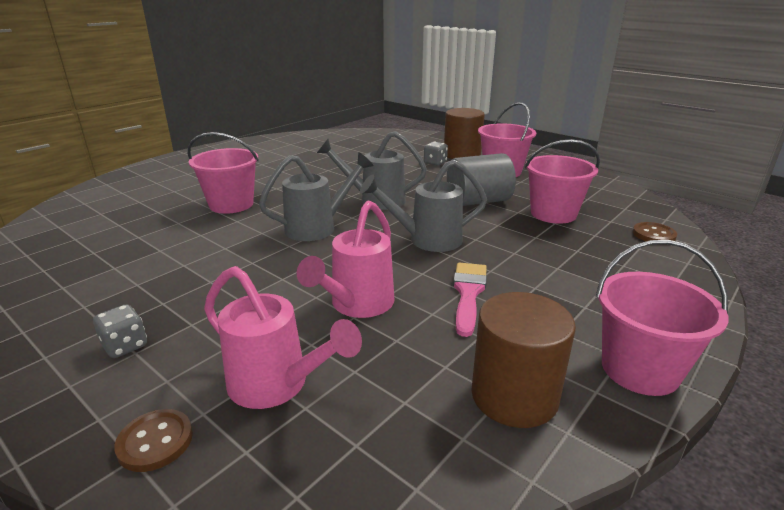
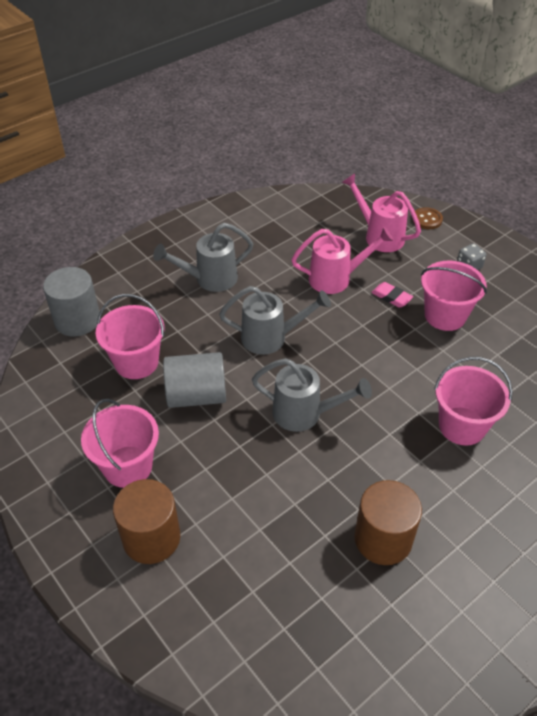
camera: 170 degrees left, 20 degrees up
(275, 290) = (391, 297): none -> pink eraser
(317, 227) = (366, 369): grey watering can -> grey watering can (210, 279)
(358, 305) = (336, 278): pink watering can -> pink watering can turned 45 degrees clockwise
(435, 163) = (203, 511): grey dice -> none
(468, 293) = (261, 279): pink brush -> none
(514, 396) = (267, 219): brown cylinder -> brown cylinder (383, 539)
(640, 369) = (198, 223): pink bucket -> pink bucket (445, 315)
(653, 235) = (77, 320): brown button -> grey cylinder

